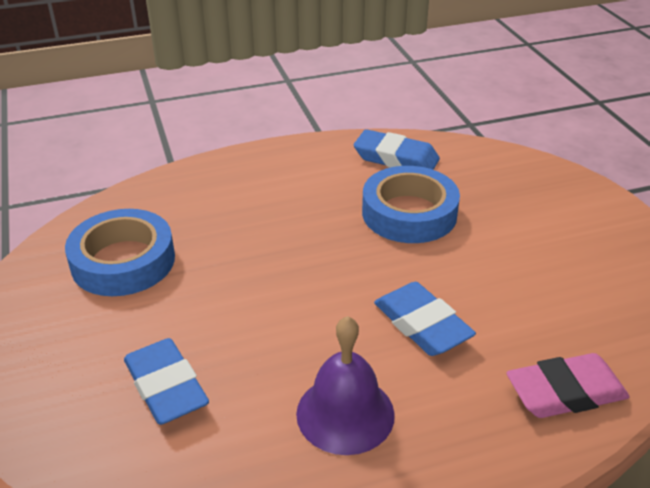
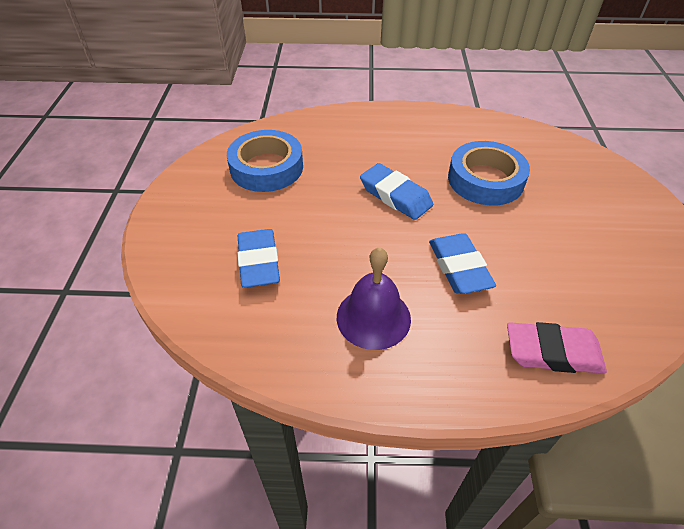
camera: 20 degrees right, 10 degrees up
(396, 158) = (493, 135): blue eraser -> blue eraser (395, 196)

